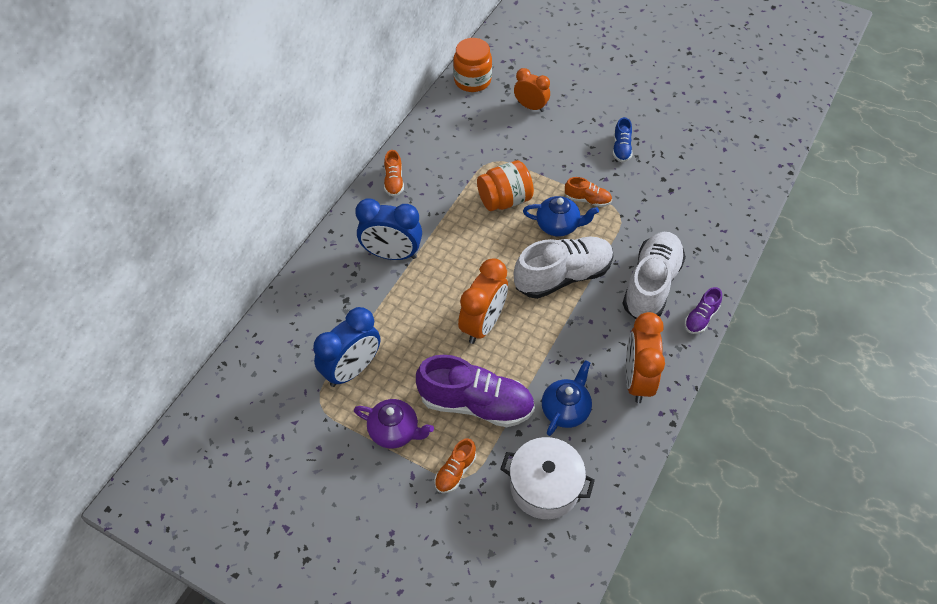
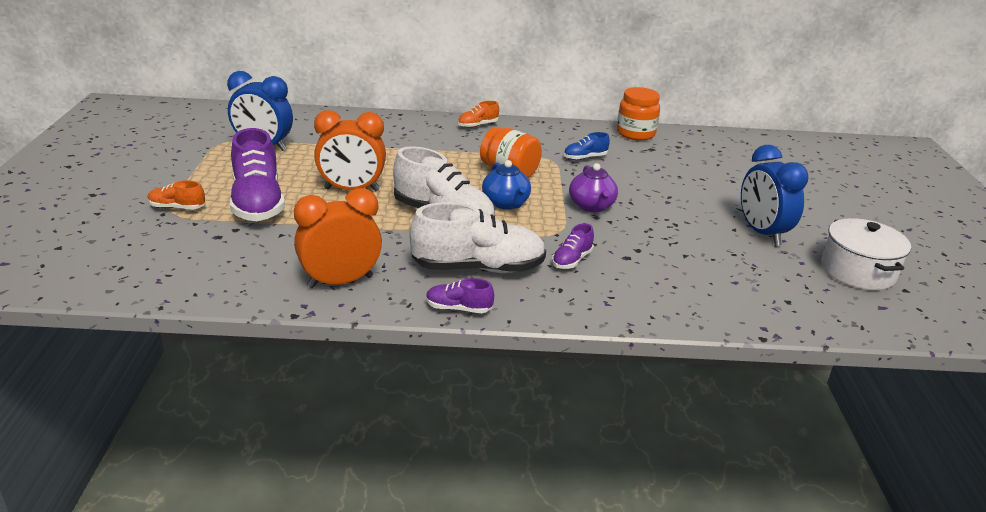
camera: 60 degrees right, 25 degrees down
(392, 254) = (397, 139): blue clock -> blue clock (761, 233)
(394, 431) = (209, 175): purple teapot -> purple teapot (591, 206)
(530, 106) = (641, 164): orange clock -> none
(545, 486) = (177, 253): white pot -> white pot (857, 271)
(565, 410) = (276, 248): blue teapot -> none
(587, 200) = (556, 212): orange shoe -> none
(621, 148) = (649, 218): blue shoe -> blue shoe (585, 158)
(662, 224) = (571, 260): none -> purple shoe

